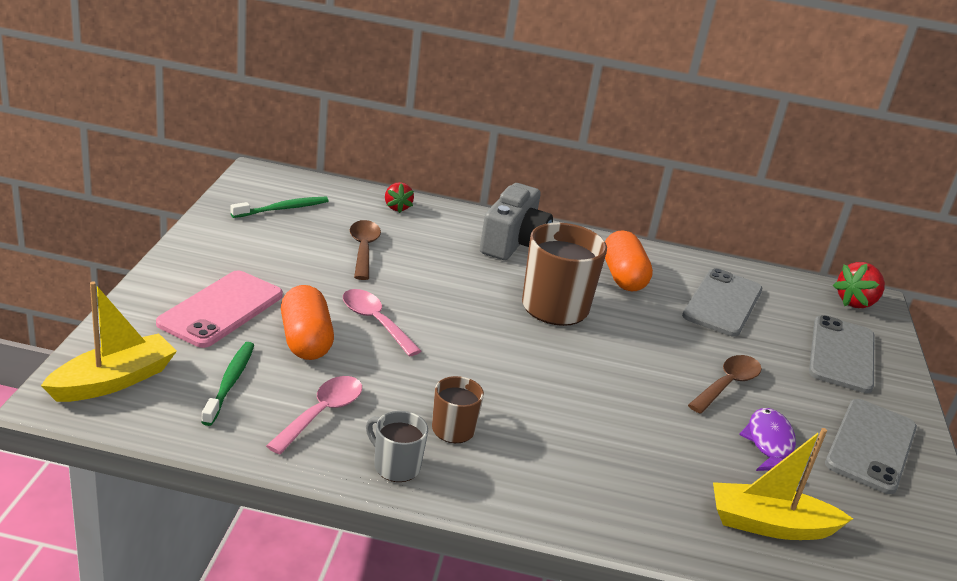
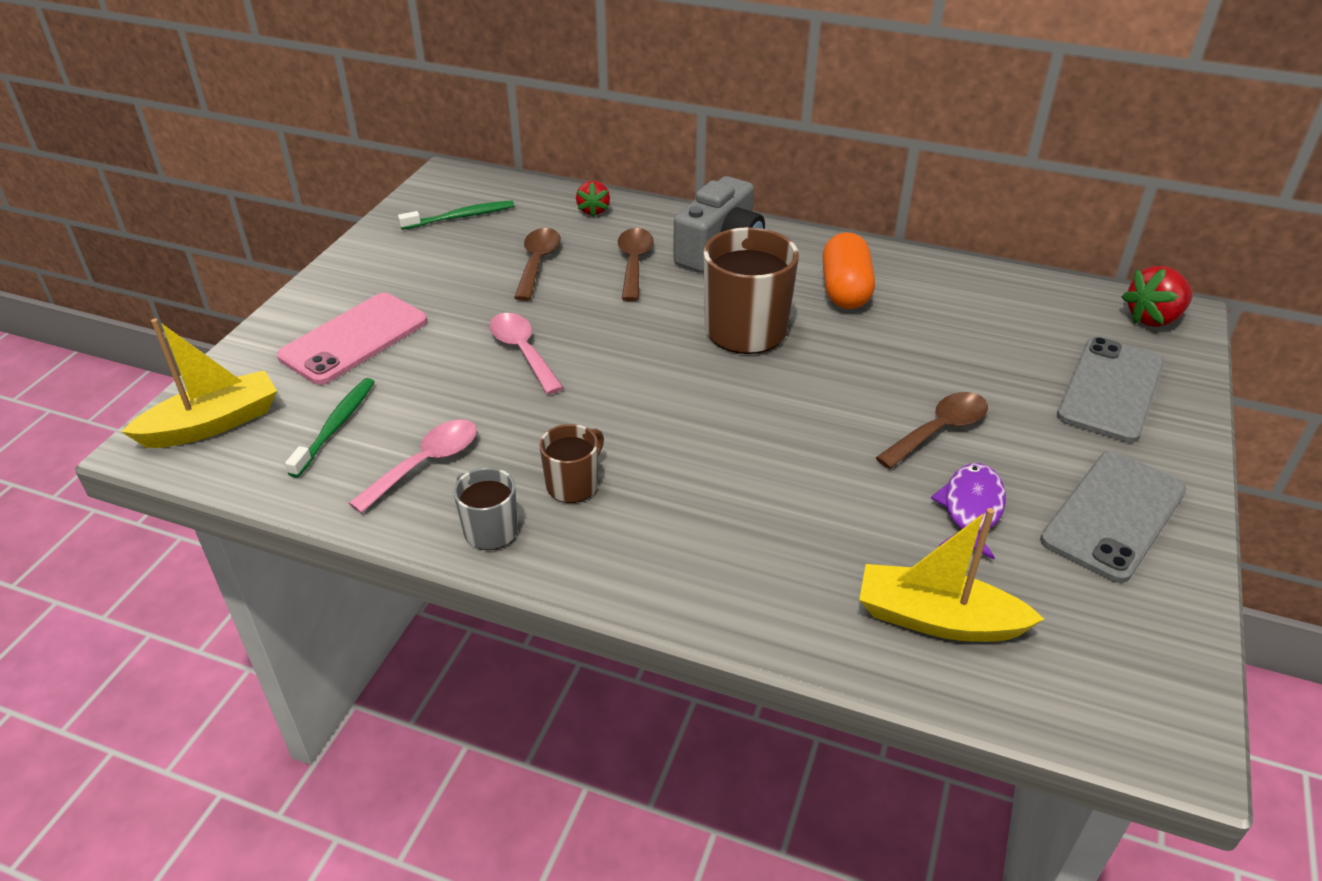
camera: 15 degrees right, 10 degrees up
(305, 340) = (436, 375): orange capsule -> none
(446, 252) = (634, 263): none -> brown spoon
(723, 303) = (967, 322): grey phone -> none

